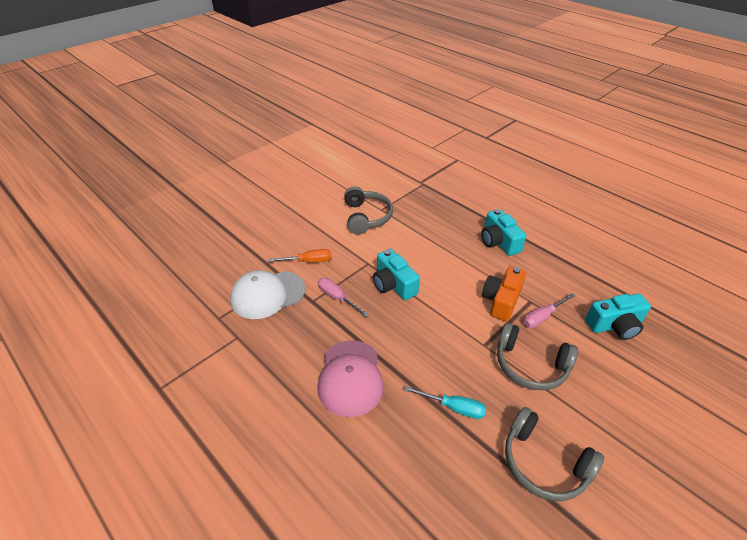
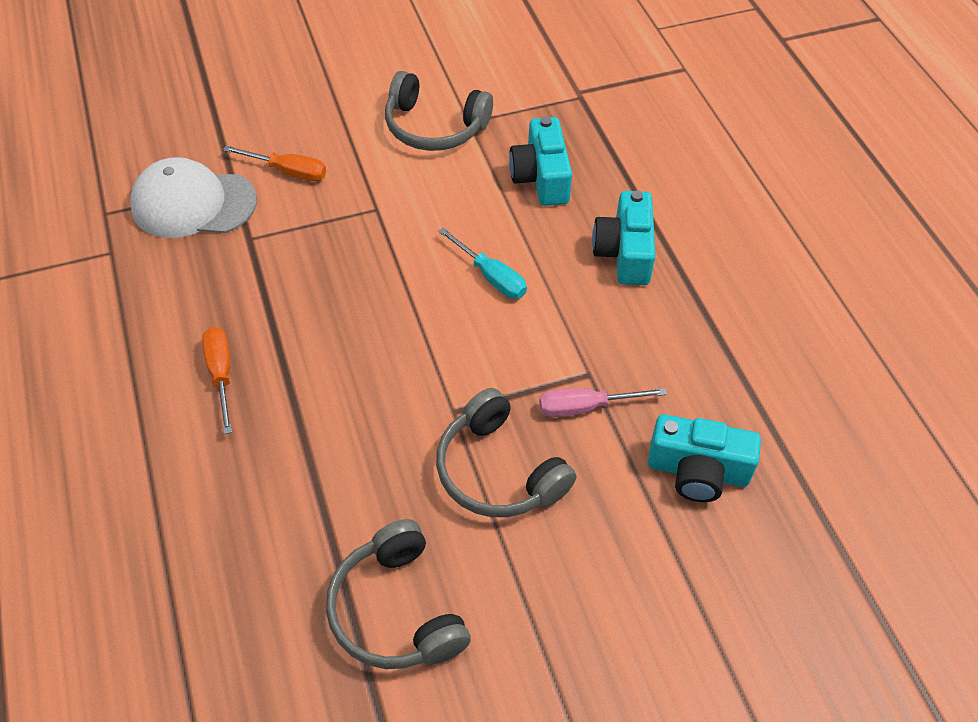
camera: 25 degrees right, 10 degrees up
(337, 298) = (288, 248): pink screwdriver -> none
(350, 378) = (221, 375): pink cap -> orange screwdriver
(366, 217) = (434, 127): grey headphones -> grey headphones turned 90 degrees clockwise
(393, 284) = (389, 259): turquoise camera -> turquoise camera (541, 177)
(453, 407) = (331, 479): turquoise screwdriver -> turquoise screwdriver (491, 276)
(501, 301) = (540, 354): orange camera -> none

